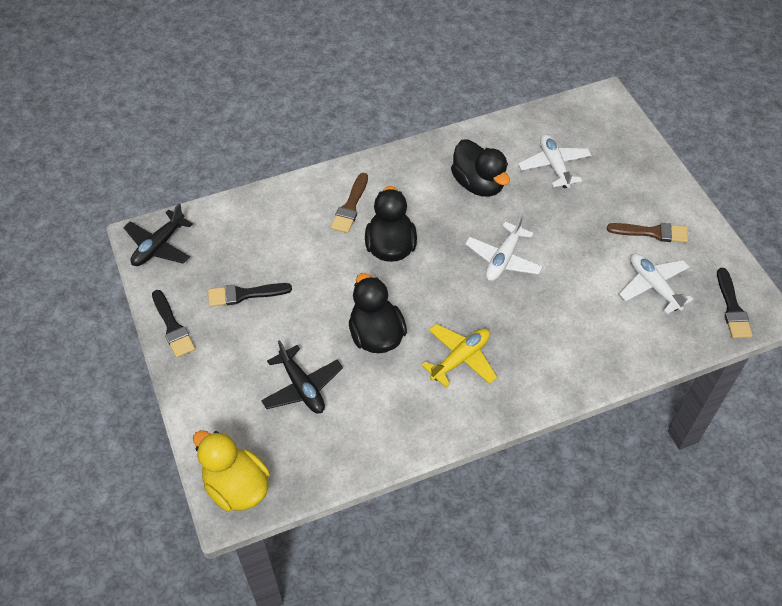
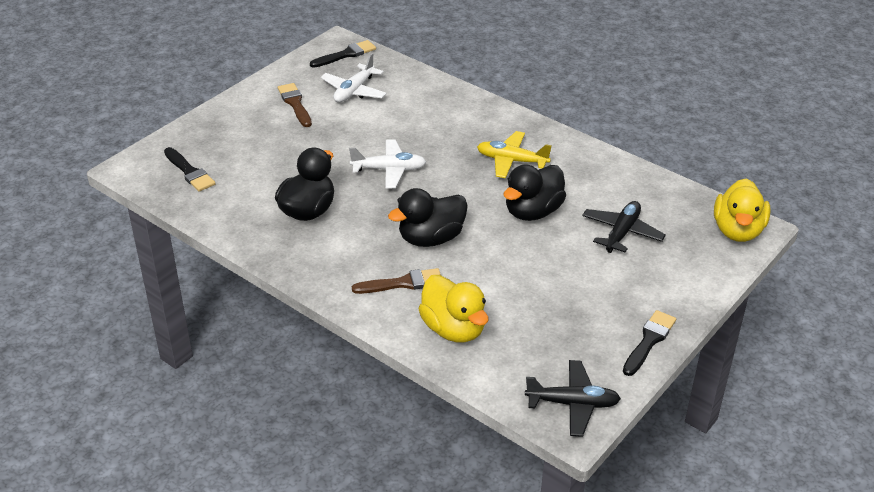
camera: 120 degrees left, 15 degrees down
(244, 294) = (569, 309): black brush -> black brush (190, 172)
(280, 214) = (453, 329): none -> yellow duck
(554, 166) = (249, 173): white plane -> none

